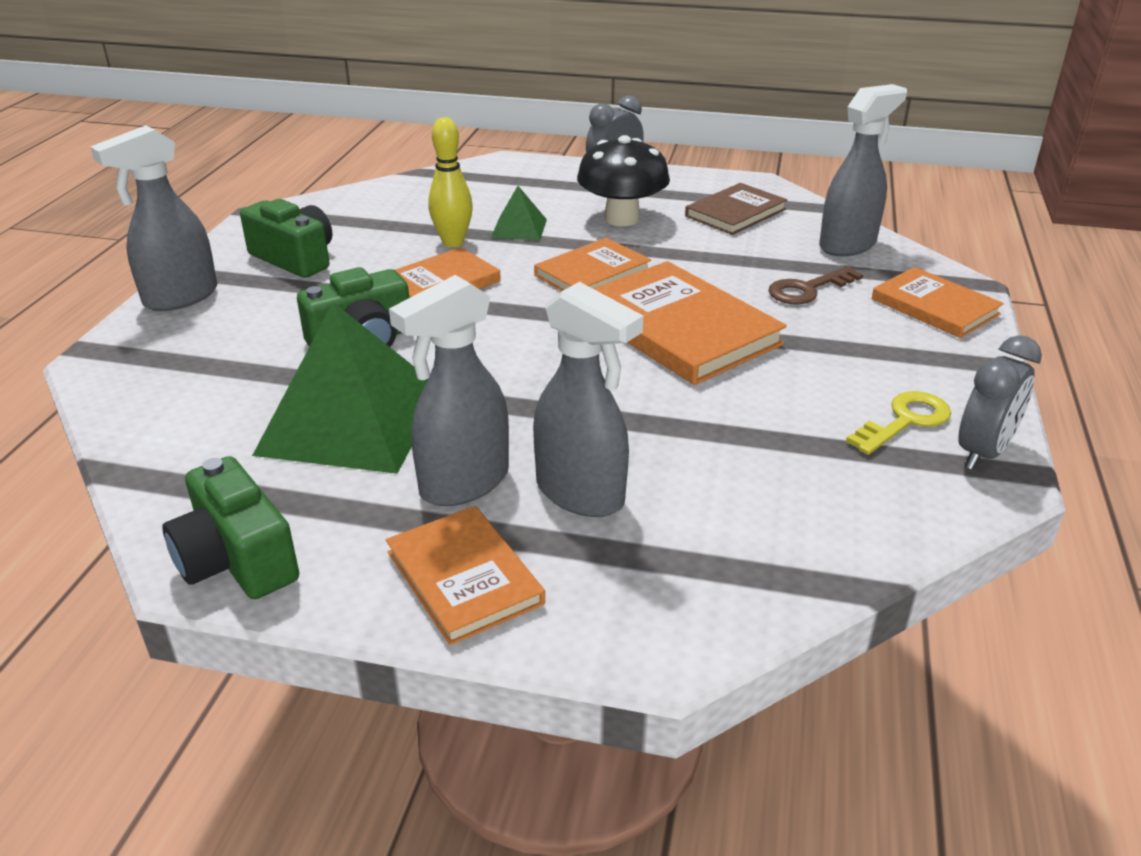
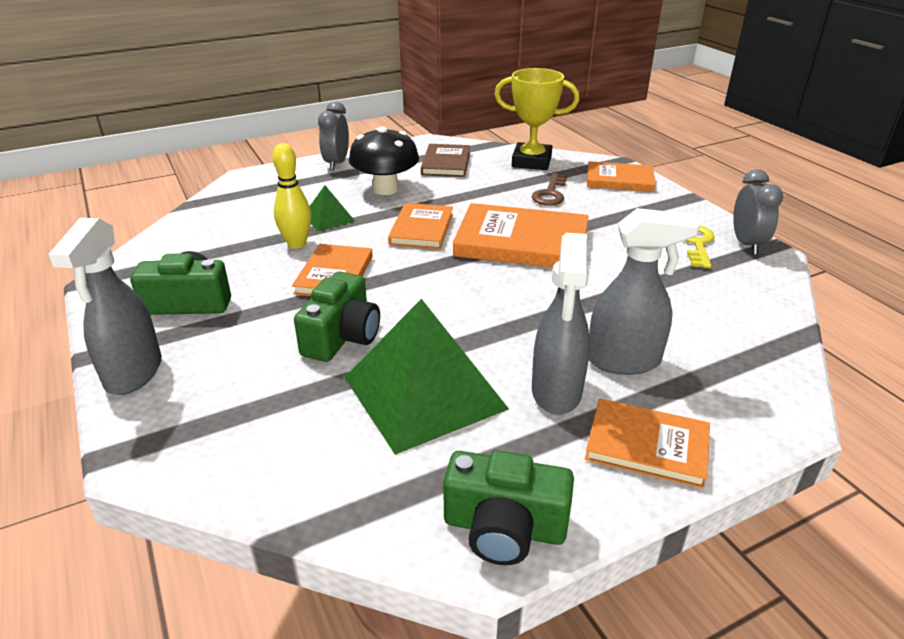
camera: 40 degrees left, 0 degrees up
(848, 245) = (531, 162): grey spray bottle -> yellow trophy

